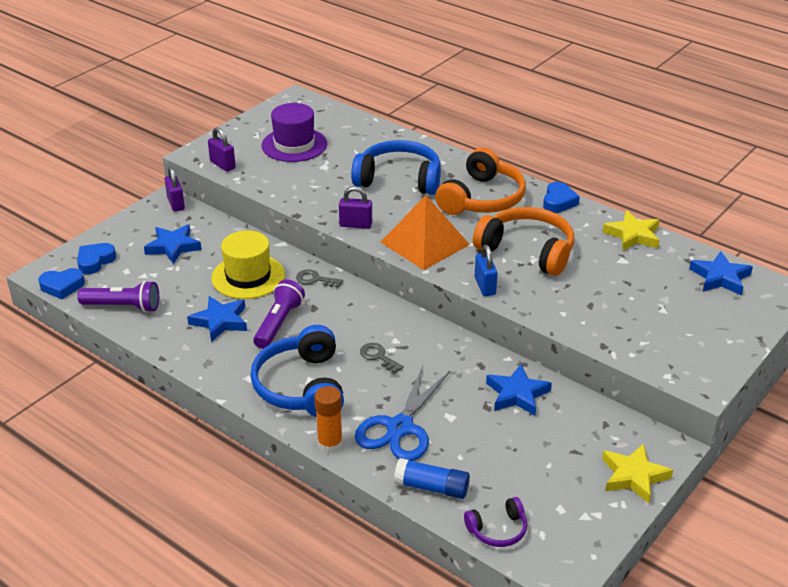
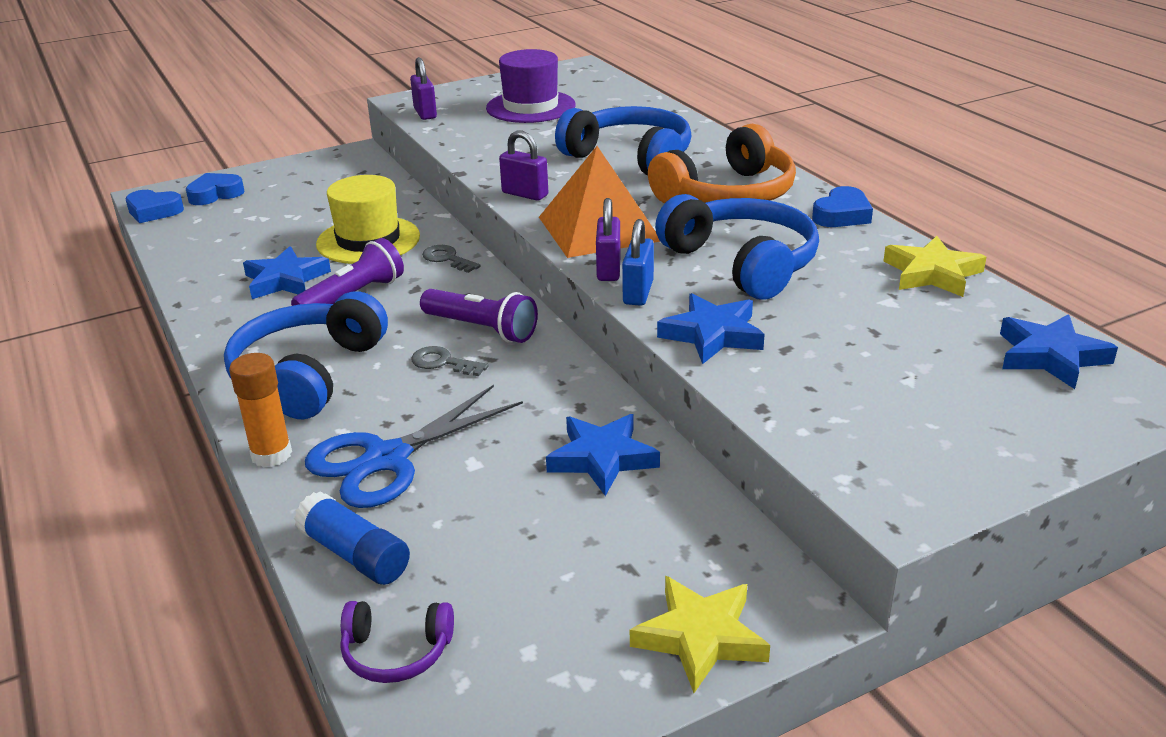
camera: 25 degrees right, 5 degrees down
(123, 307) = (194, 243): purple flashlight -> purple flashlight (481, 329)
(173, 247) = (314, 196): blue star -> blue star (712, 334)
(176, 204) = (362, 156): purple padlock -> purple padlock (608, 269)
(378, 357) = (443, 362): grey key -> grey key turned 45 degrees counterclockwise
(527, 251) = (742, 263): orange headphones -> blue headphones

